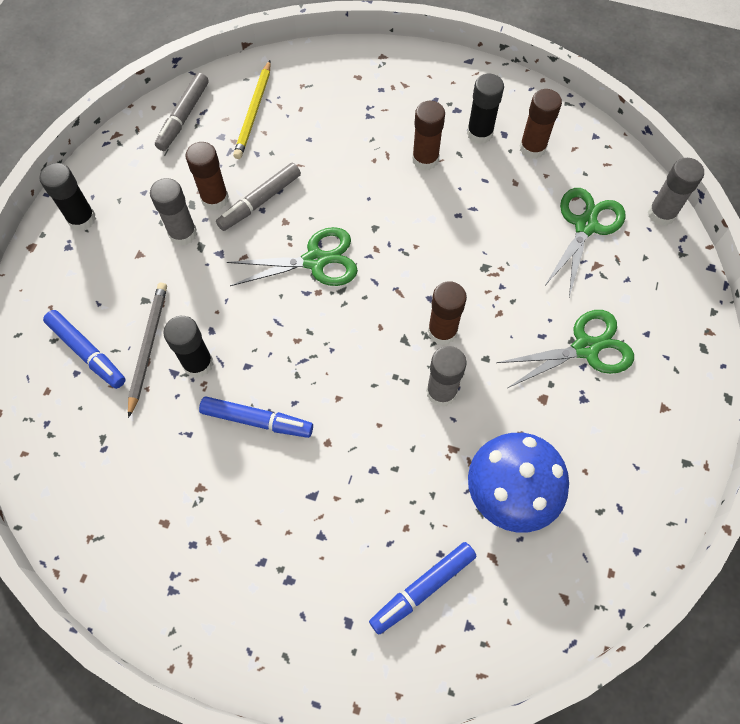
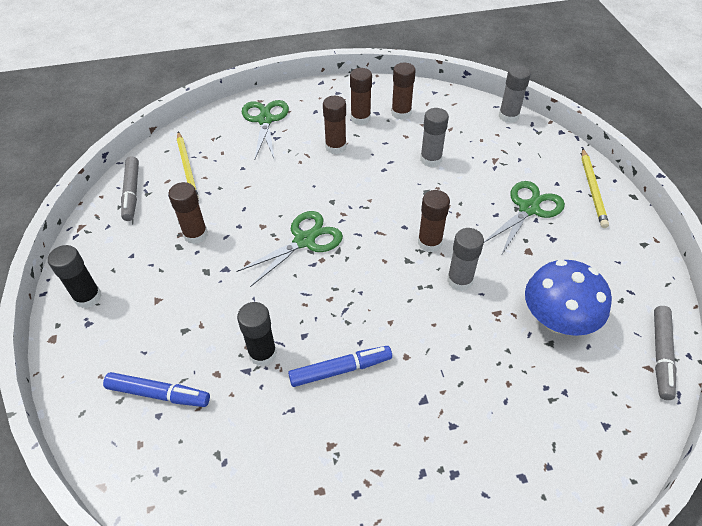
camera: 30 degrees left, 15 degrees down
(148, 347) = (211, 362): grey pencil -> none
(183, 233) = (185, 269): grey glue stick -> grey glue stick (431, 159)
(260, 201) = (233, 221): grey marker -> grey marker (661, 355)
(422, 588) = (554, 419): blue marker -> none
(479, 133) = (360, 118): black glue stick -> brown glue stick
(585, 226) = (469, 141): green scissors -> green scissors (265, 120)
(684, 364) = (592, 189): none -> yellow pencil

